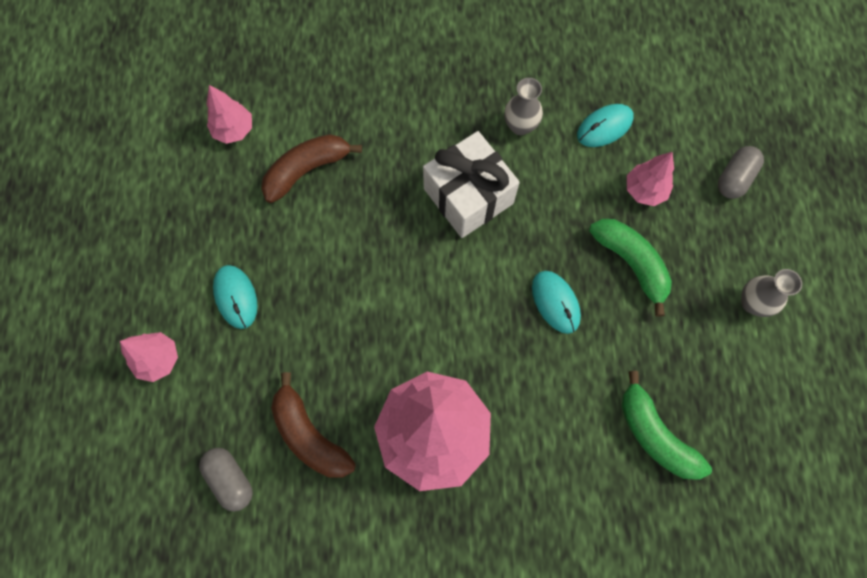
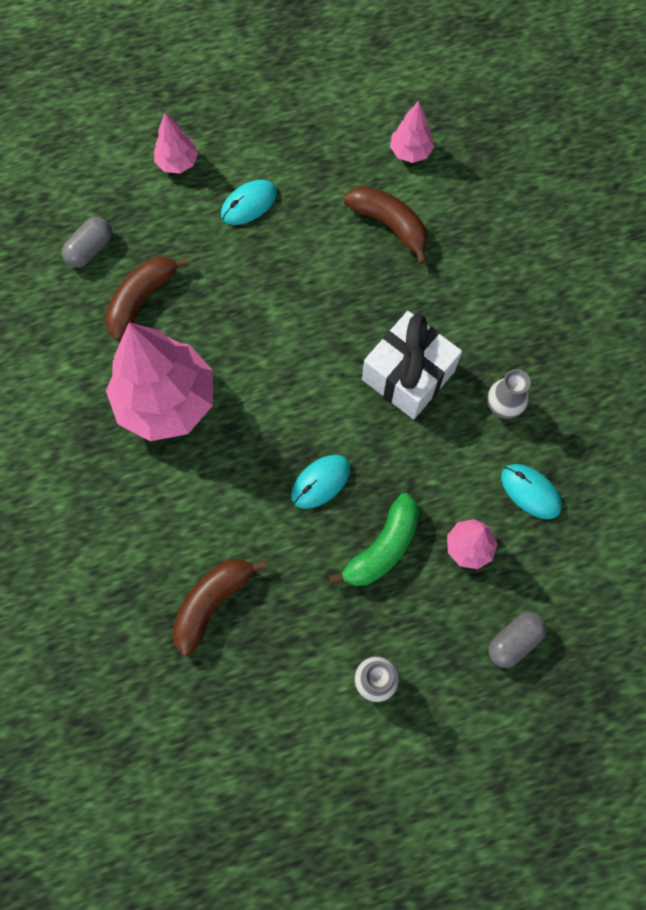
camera: 75 degrees right, 0 degrees up
(654, 434) = (212, 602): green banana -> brown banana
(734, 178) = (514, 641): grey capsule -> grey capsule turned 60 degrees counterclockwise

